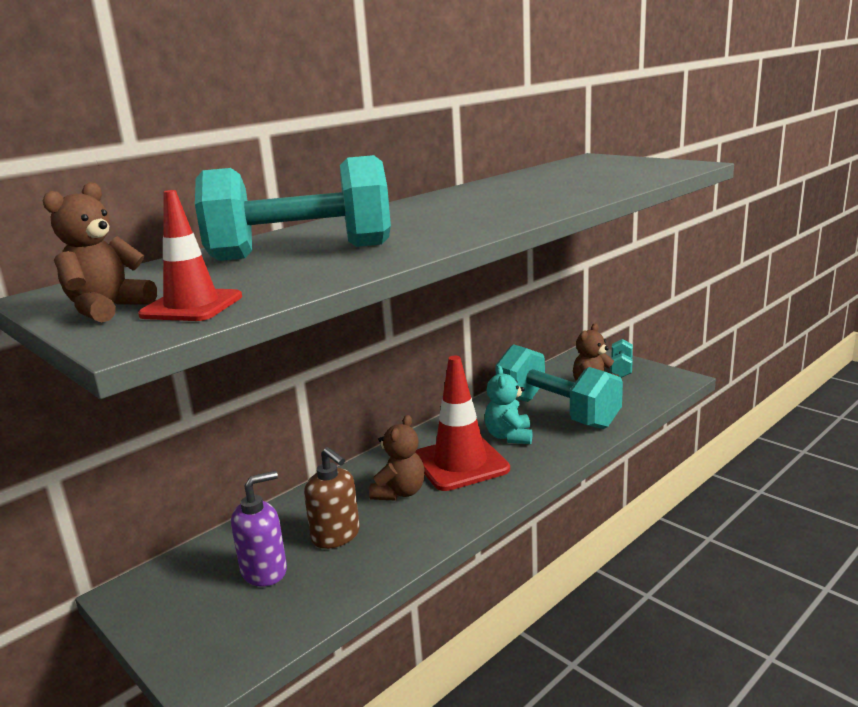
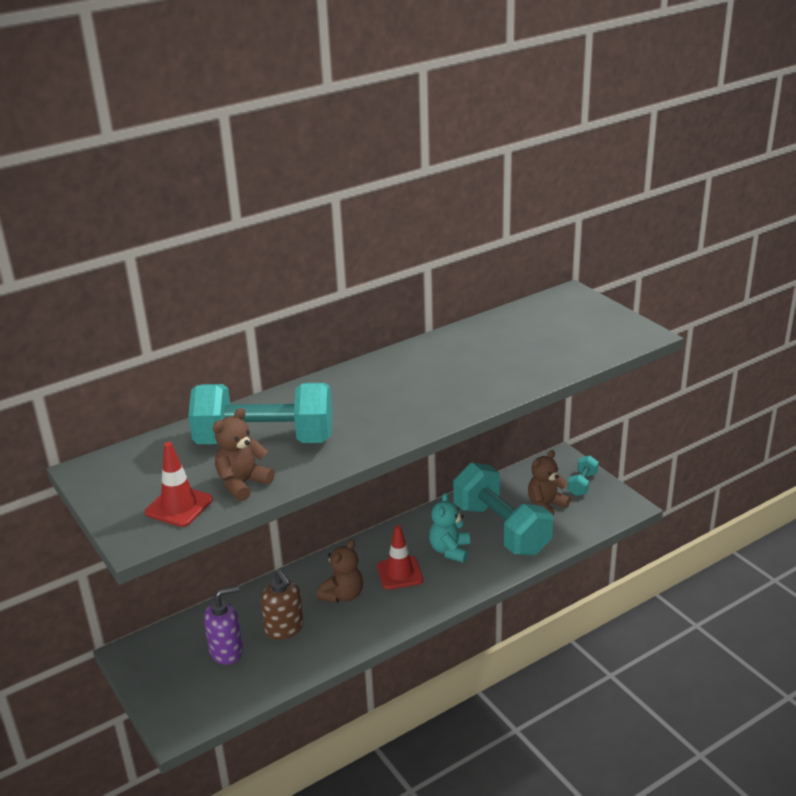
camera: 10 degrees right, 10 degrees up
(107, 309) = (125, 498): brown teddy bear -> brown teddy bear (242, 484)
(460, 463) = (399, 573): red traffic cone -> red traffic cone, size x0.62

